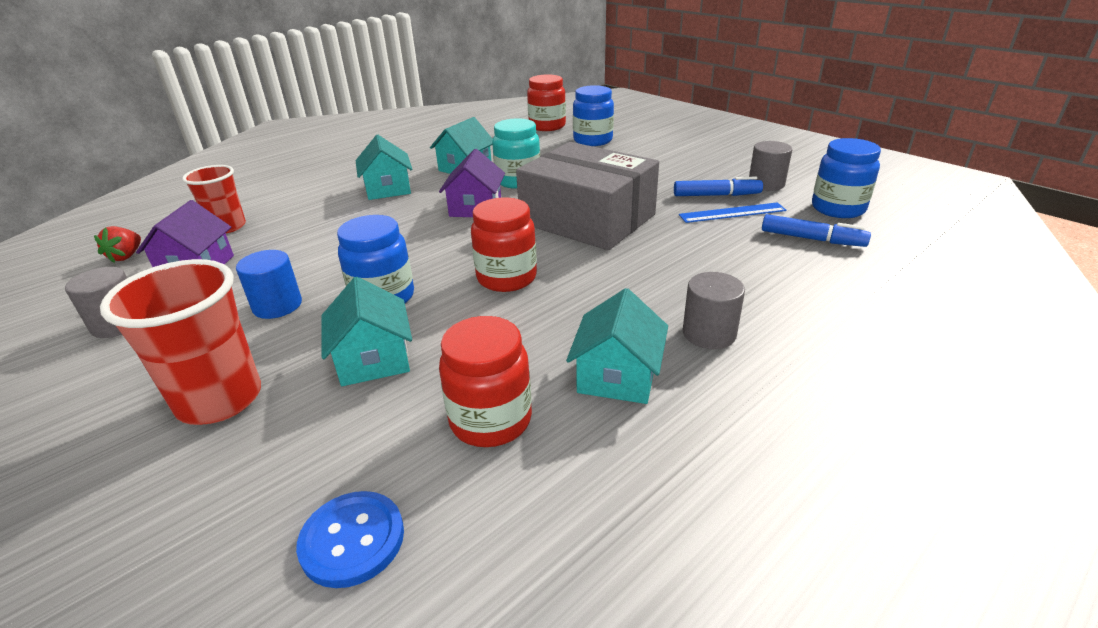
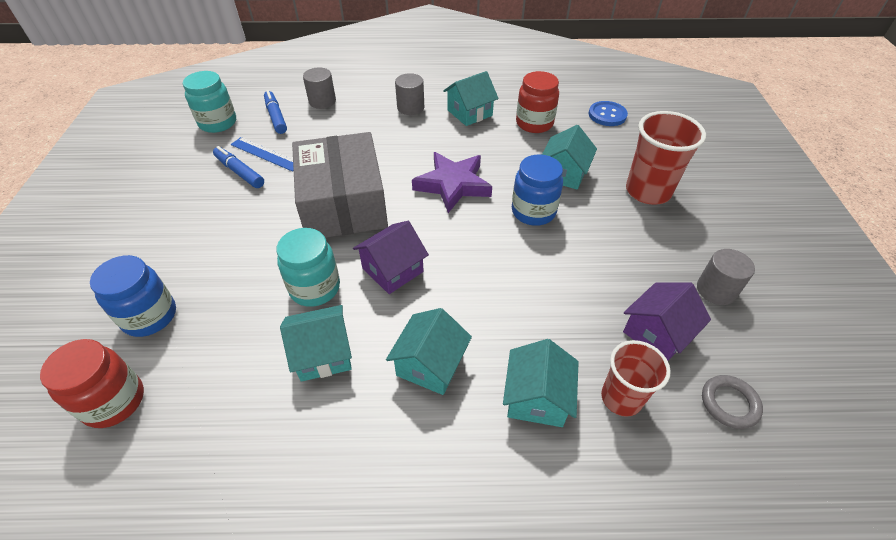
camera: 140 degrees left, 15 degrees up
(126, 256) = (729, 403): red strawberry -> grey ring
(277, 305) = (601, 244): blue cylinder -> none
(297, 205) = (537, 398): none -> turquoise house
(506, 278) = (453, 185): red jar -> purple star
(766, 184) = (195, 162): grey cylinder -> grey cylinder (322, 101)
(838, 209) = (218, 123): blue jar -> turquoise jar

